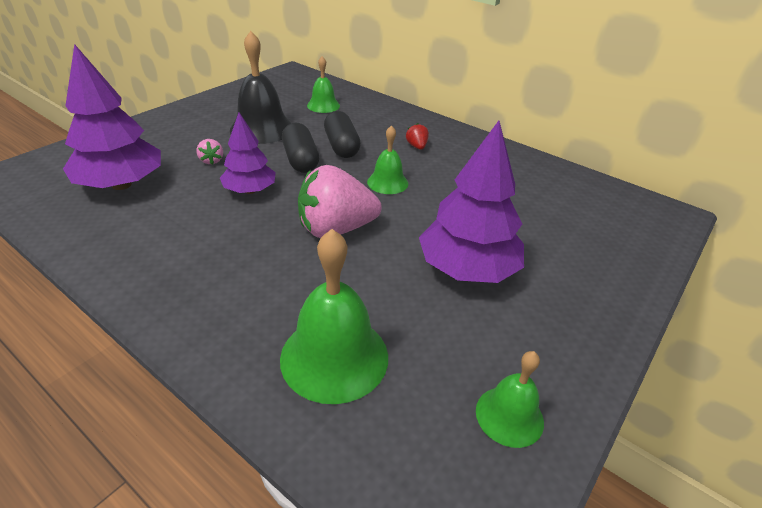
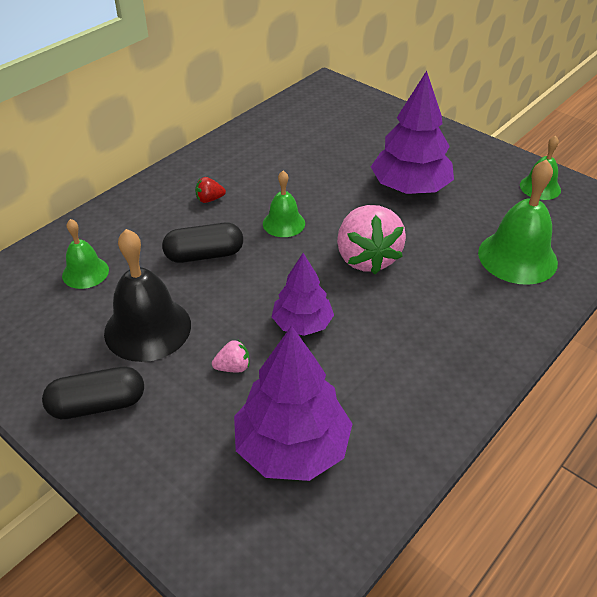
camera: 85 degrees left, 5 degrees up
(301, 160) = (235, 287): black capsule -> black capsule (98, 404)

